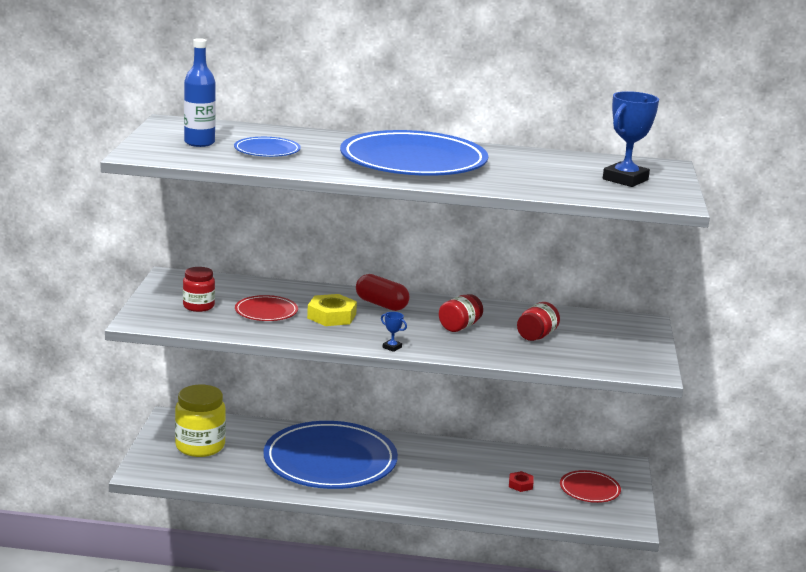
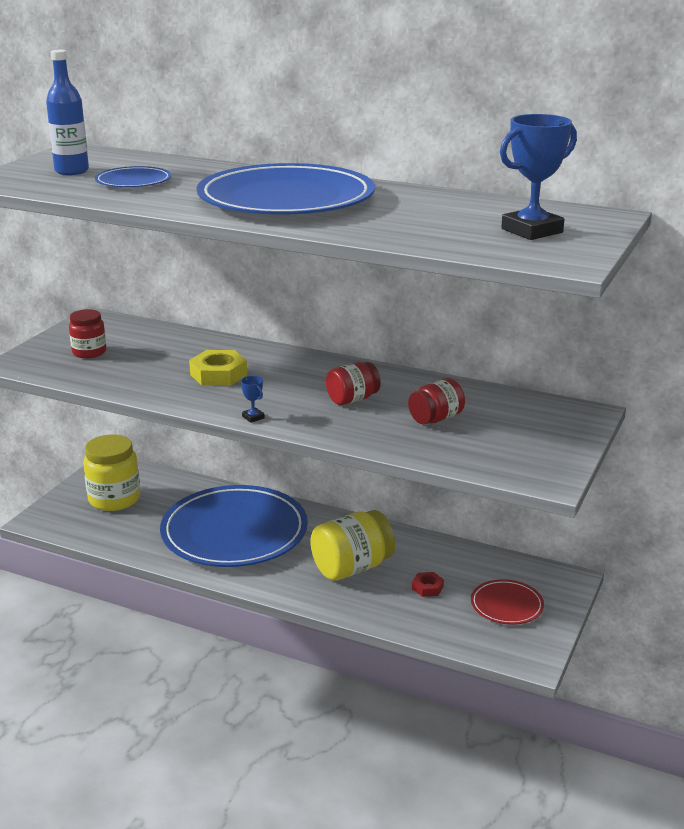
camera: 20 degrees right, 5 degrees up
(266, 311) = (153, 364): red plate -> none
(381, 304) = (285, 366): red capsule -> none
(450, 477) = (352, 568): none -> yellow jar

